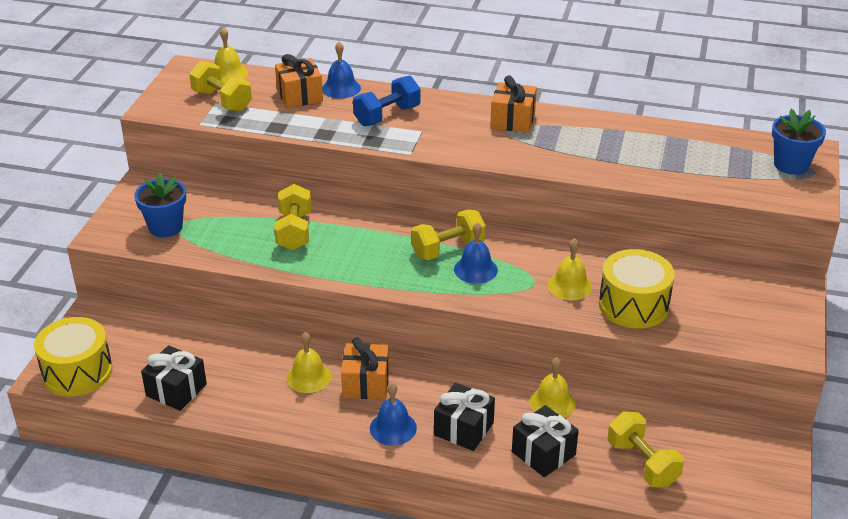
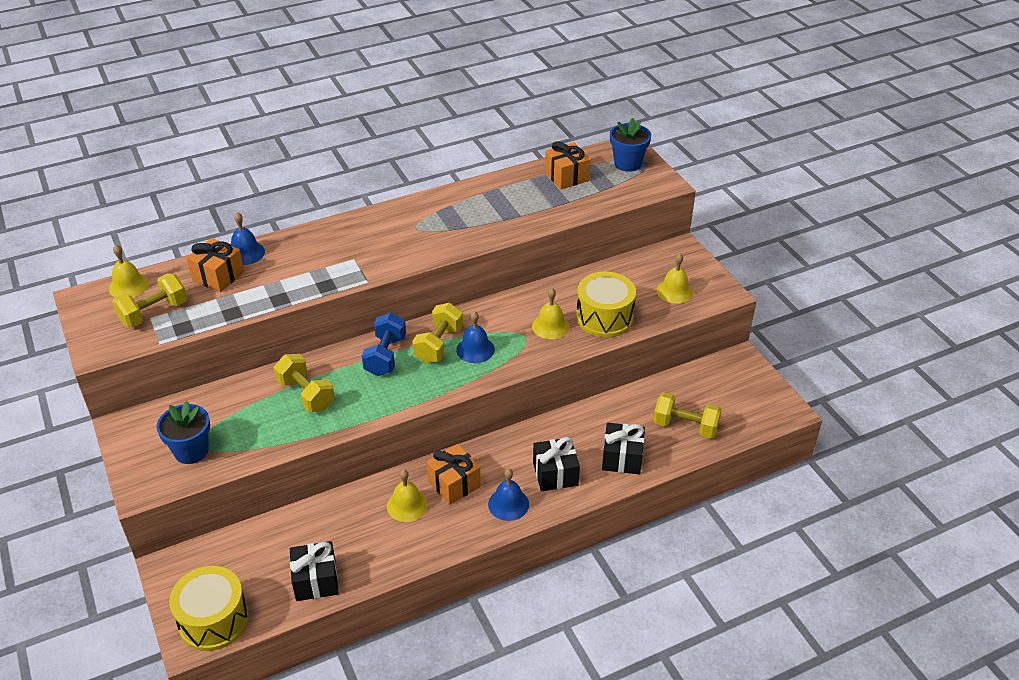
camera: 40 degrees left, 5 degrees up
(222, 101) = (154, 313): yellow dumbbell -> yellow dumbbell turned 45 degrees counterclockwise
(387, 116) = (312, 259): blue dumbbell -> blue dumbbell (385, 356)
(512, 120) = (412, 217): orange gift -> orange gift (567, 177)
(552, 402) = (591, 419): yellow bell -> yellow bell (674, 291)

